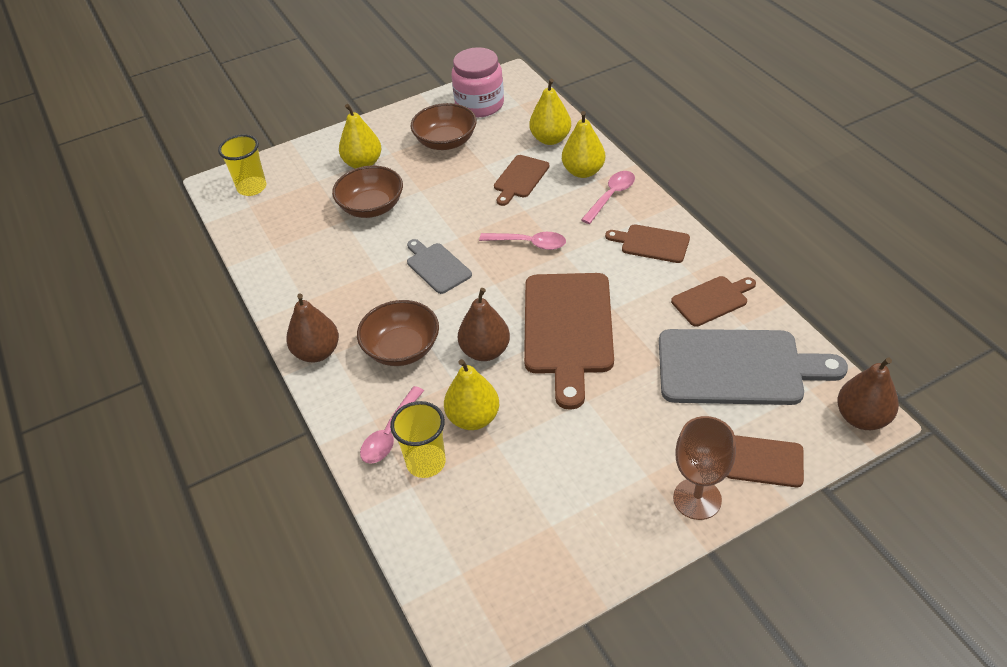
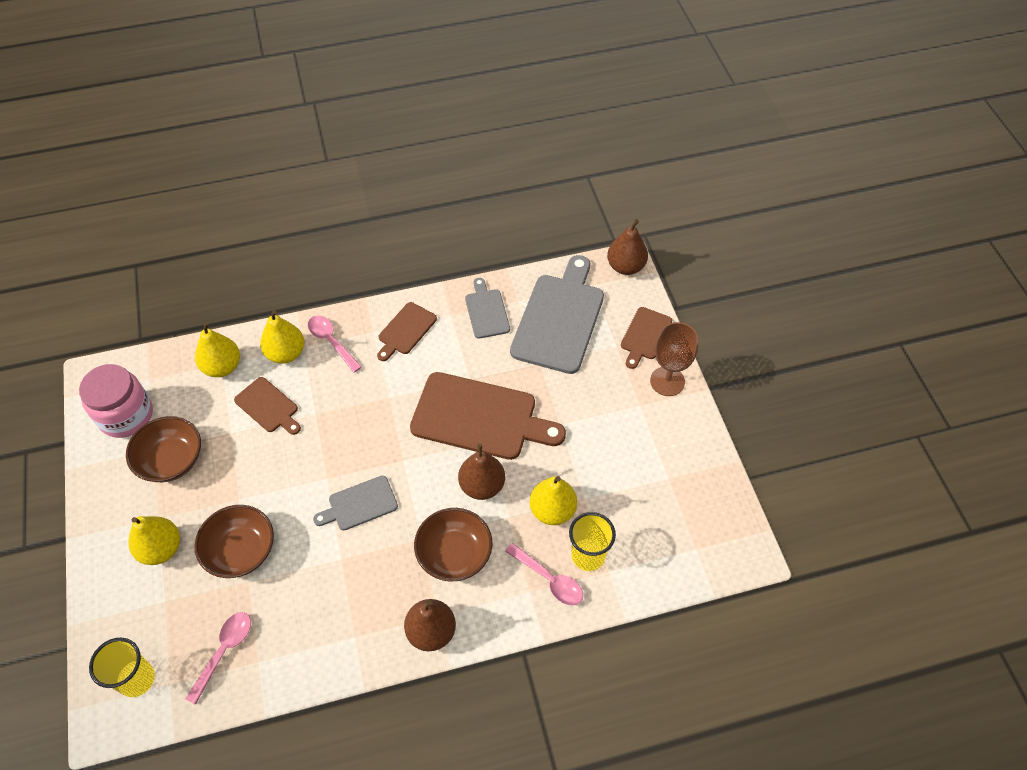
camera: 80 degrees left, 10 degrees up
(529, 243) = (363, 421): pink spoon -> pink spoon (224, 651)
(712, 300) = (486, 311): brown cutting board -> grey cutting board

